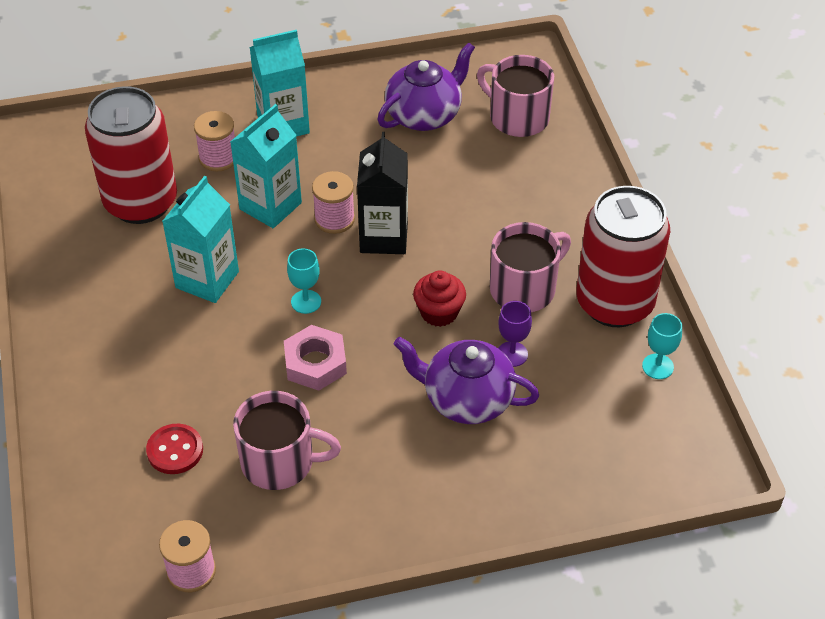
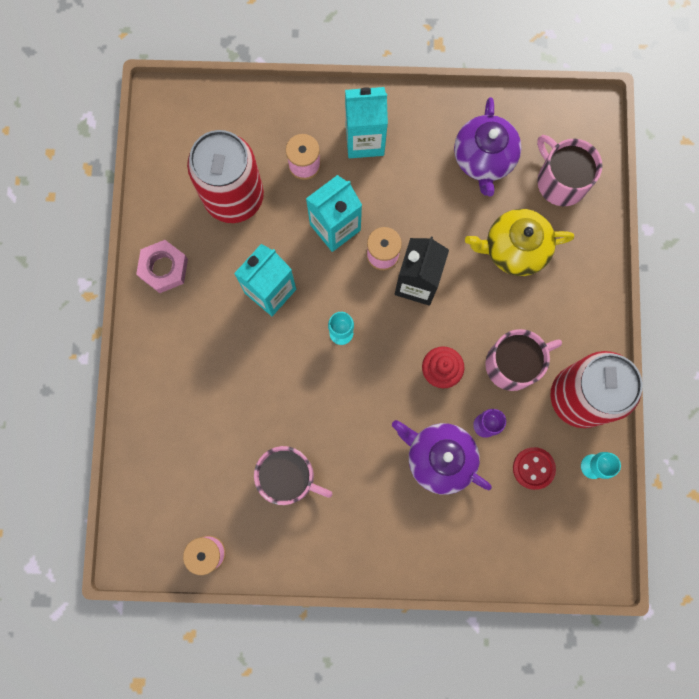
camera: 15 degrees right, 30 degrees up
(175, 450) = (216, 447): red button -> red button (533, 468)
(315, 363) = (335, 394): pink nut -> pink nut (164, 268)
(424, 115) = (483, 159): purple teapot -> purple teapot turned 120 degrees clockwise
(487, 184) = (514, 249): none -> yellow teapot

